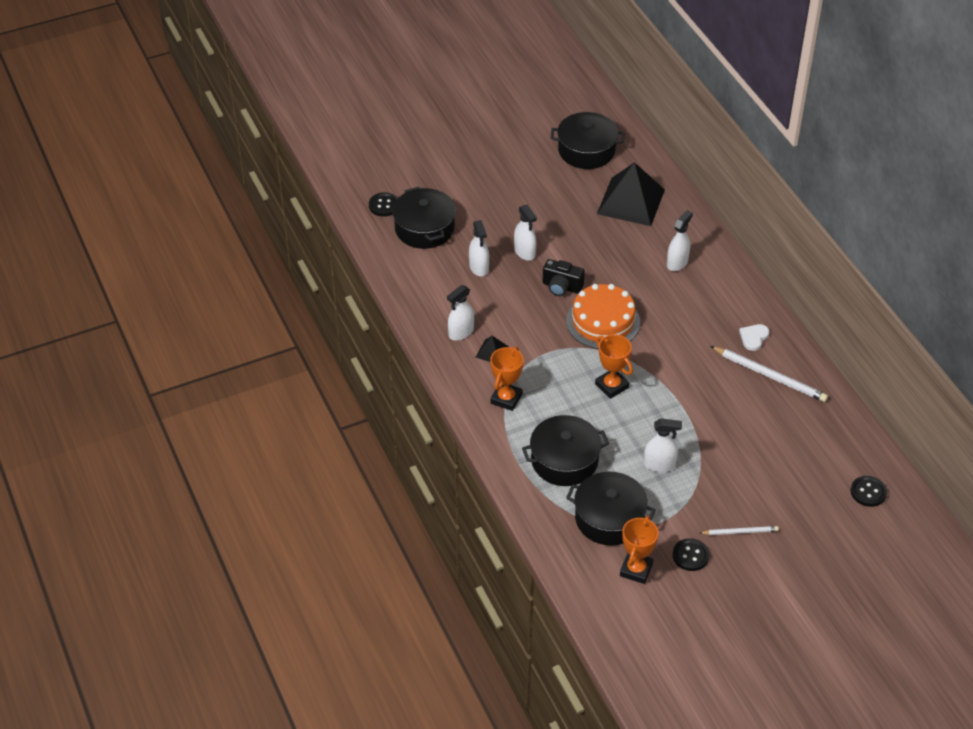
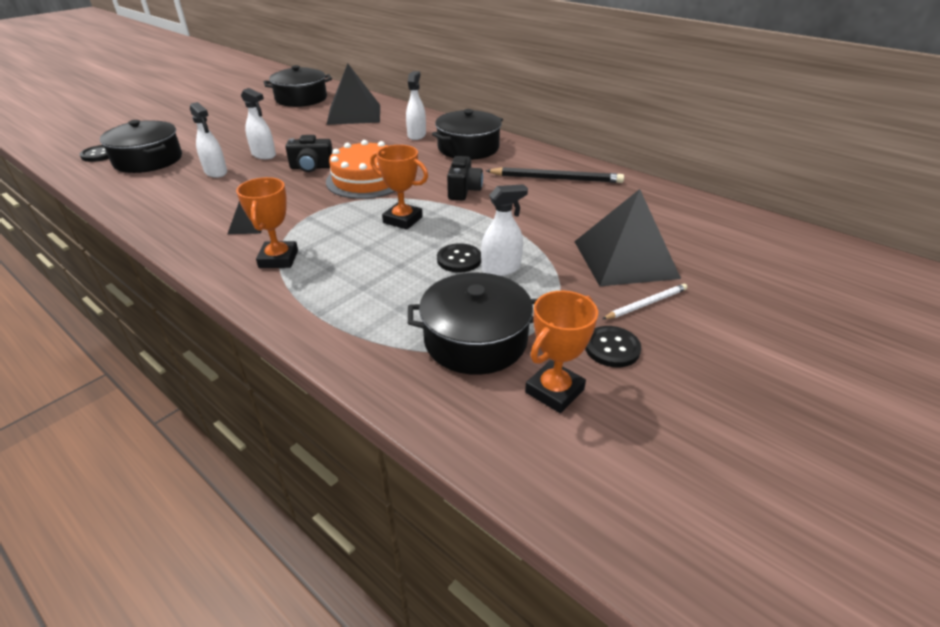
camera: 25 degrees left, 10 degrees down
(461, 332) = (204, 219): white spray bottle -> none
(564, 460) = (381, 296): black pot -> black pot (468, 148)
(636, 570) = (554, 391): orange trophy -> orange trophy turned 45 degrees clockwise
(679, 365) = (463, 190): none -> black camera
(753, 337) = (520, 160): white heart -> none
(757, 488) = (625, 259): none -> black pyramid
(770, 376) = (556, 178): white pencil -> black pencil
(868, 492) = (733, 232): black button -> black button (459, 259)

